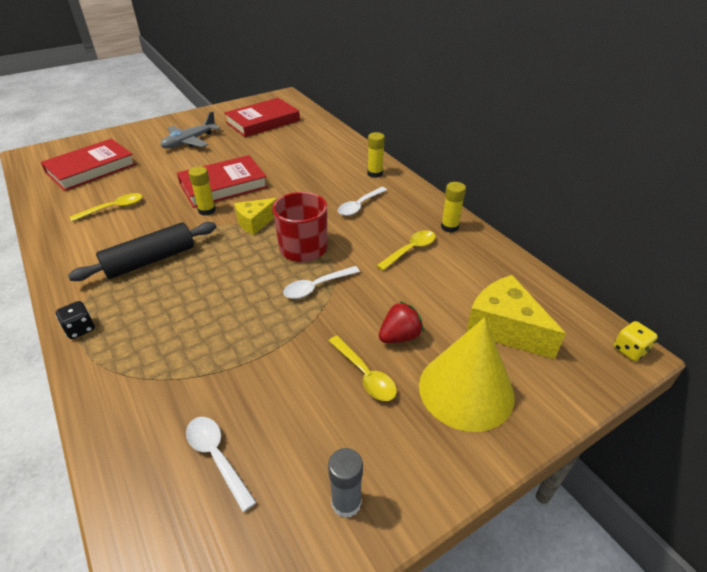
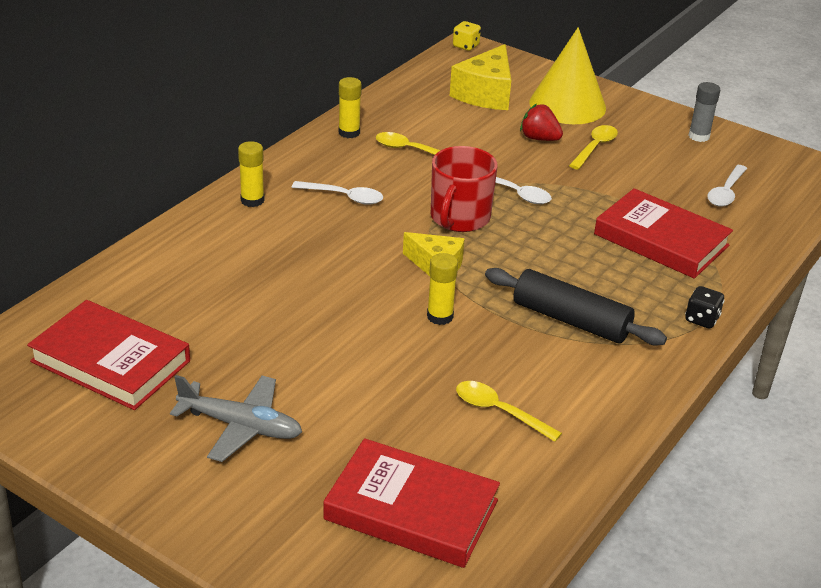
camera: 115 degrees left, 5 degrees down
(223, 185) = (367, 325): red book -> red book (661, 240)

